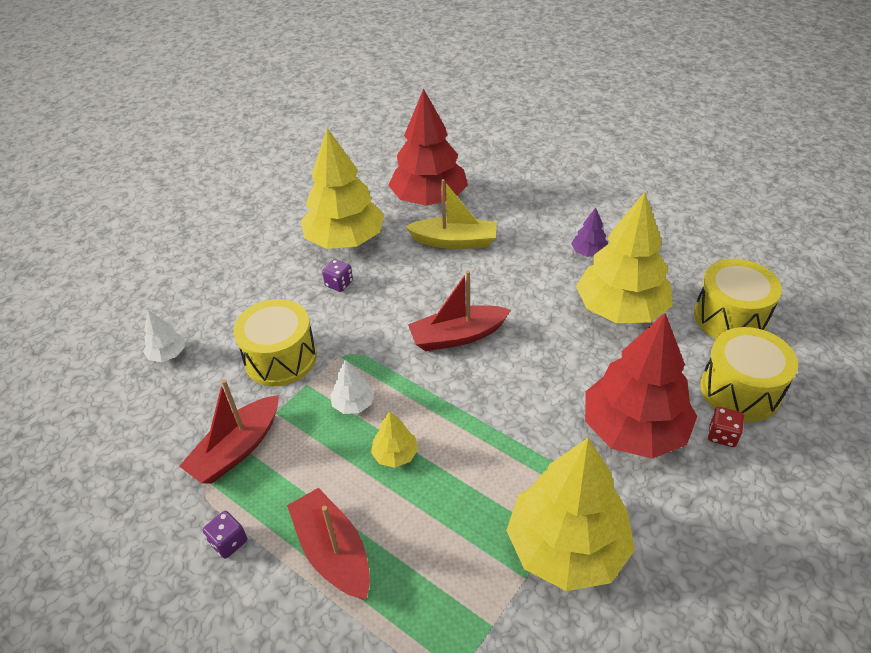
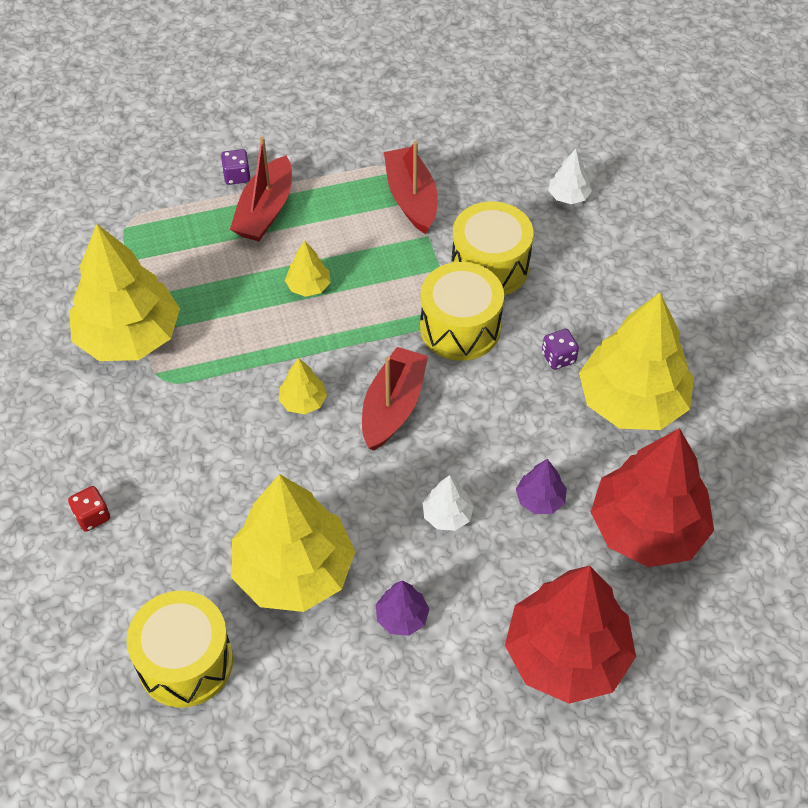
camera: 125 degrees right, 10 degrees up
(229, 542) = (331, 163): purple dice -> purple dice (237, 176)
(333, 552) = (265, 211): red boat -> red boat turned 105 degrees clockwise
(353, 404) = (387, 288): white tree -> white tree (447, 515)
(454, 241) = (540, 499): yellow boat -> purple tree
(503, 384) = (303, 401): none -> yellow tree
(634, 429) = (164, 458): red tree -> red tree (567, 655)
(740, 390) = (110, 577): yellow drum -> yellow drum (460, 328)

